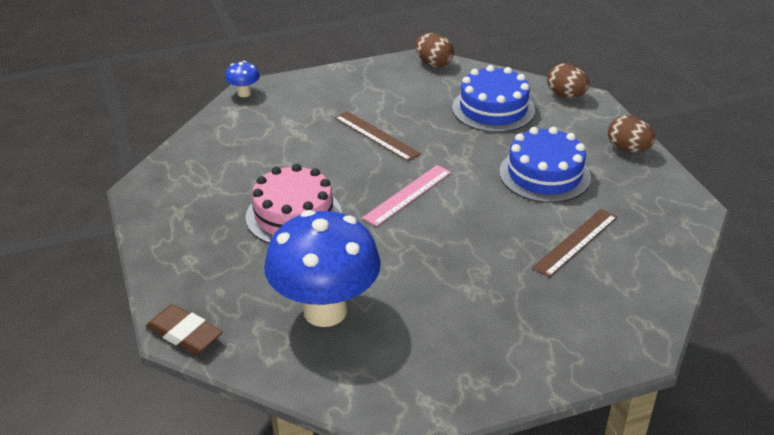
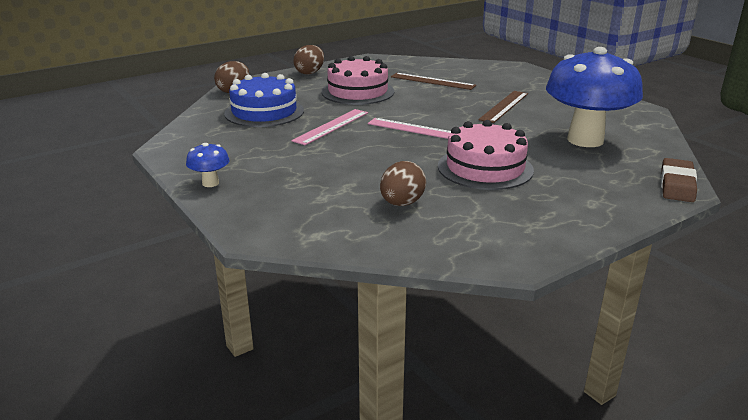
camera: 105 degrees left, 10 degrees down
(244, 93) = (265, 237): blue mushroom -> blue mushroom (210, 183)
(376, 135) = (331, 151): brown ruler -> brown ruler (504, 106)
(433, 63) = (176, 141): brown egg -> brown egg (402, 203)
(438, 143) = (331, 126): none -> pink ruler
(544, 174) = (357, 92): blue cake -> pink cake

